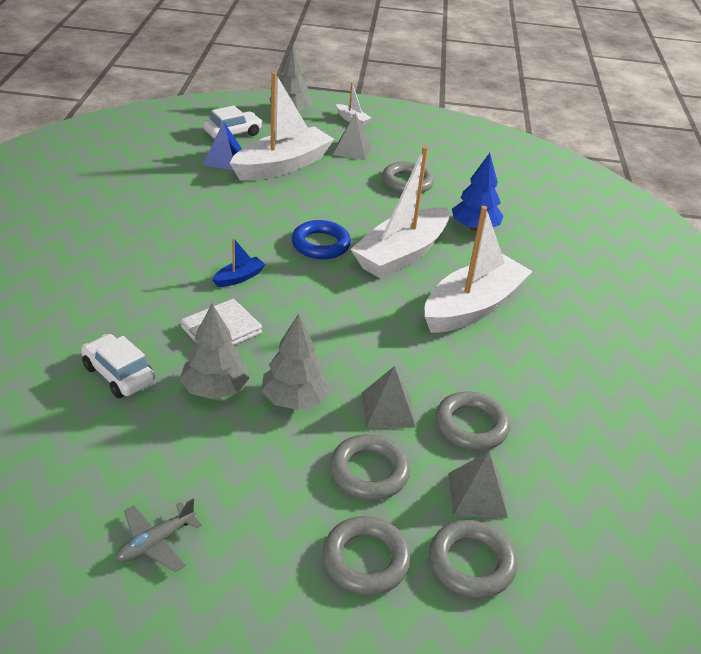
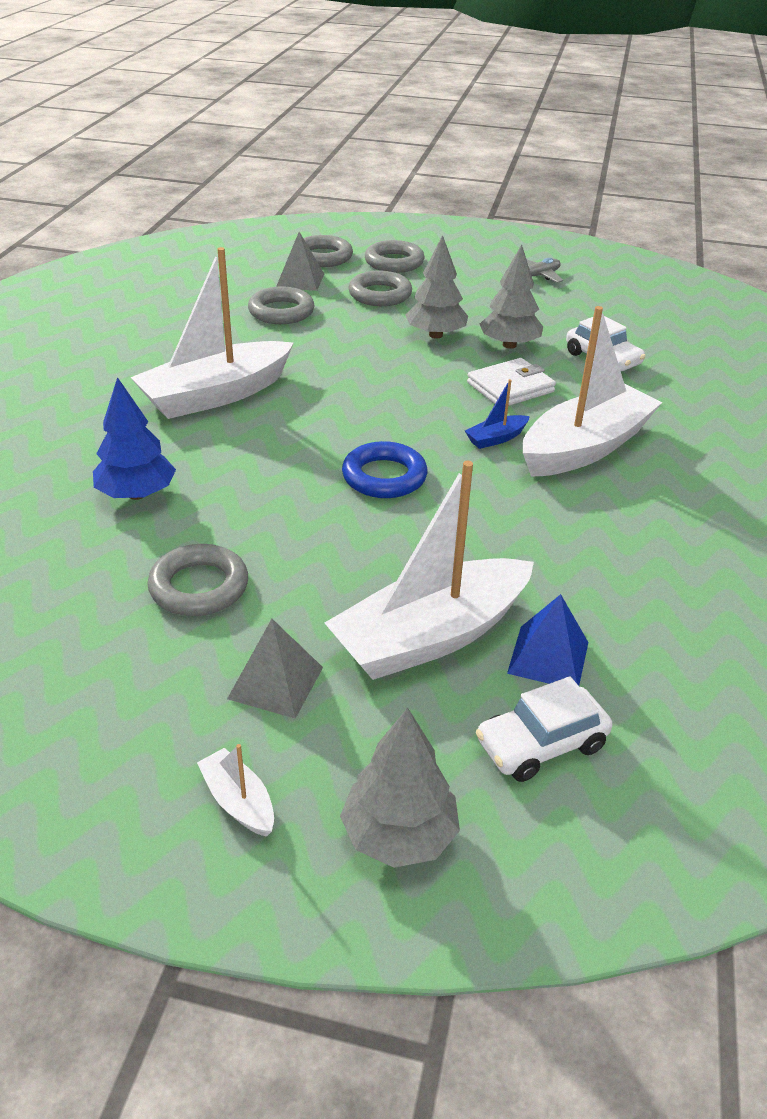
camera: 170 degrees left, 0 degrees up
(388, 409) = (351, 324): grey pyramid -> none
(401, 254) = (273, 459): white boat -> white boat (585, 448)

